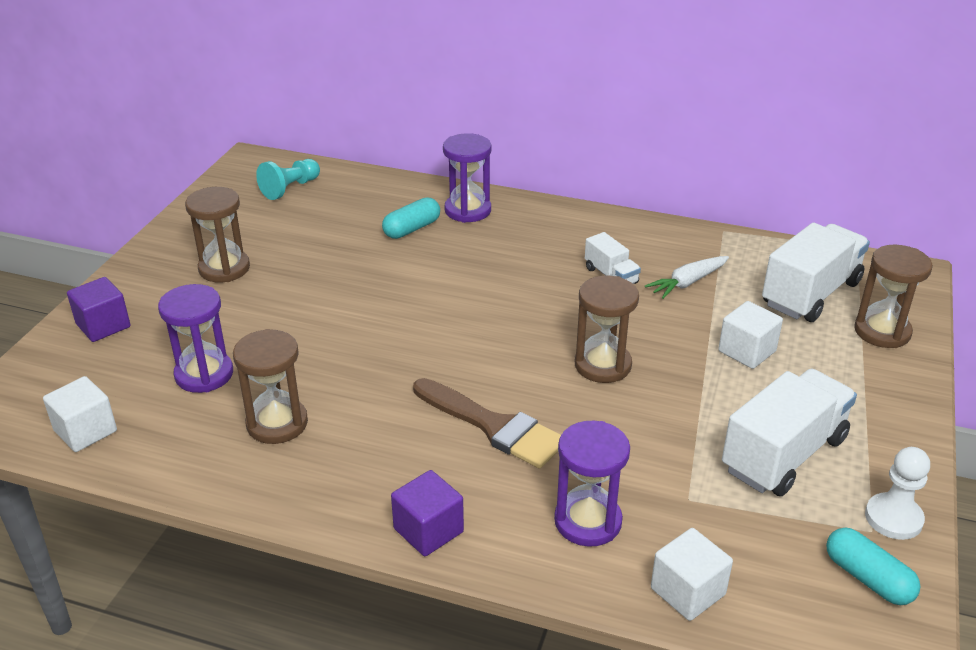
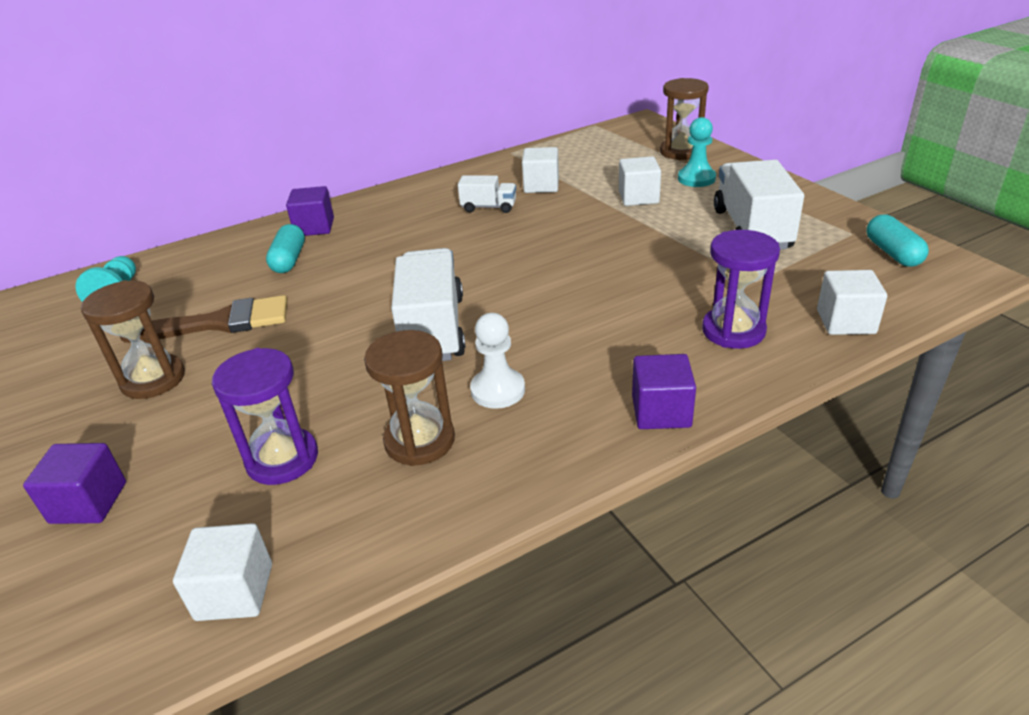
camera: 45 degrees left, 0 degrees up
(468, 210) = (314, 227): purple hourglass -> purple cube
(494, 426) = (580, 326): brown brush -> brown brush (219, 323)
(602, 365) = (577, 252): brown hourglass -> none
(687, 283) = (541, 186): white carrot -> white cube
(810, 294) = (615, 155): white truck -> white truck (433, 329)
(838, 370) = (696, 179): none -> turquoise pawn
(868, 578) = (892, 253): turquoise capsule -> turquoise capsule turned 75 degrees clockwise
(893, 518) = (848, 222): white pawn -> white pawn (498, 390)

